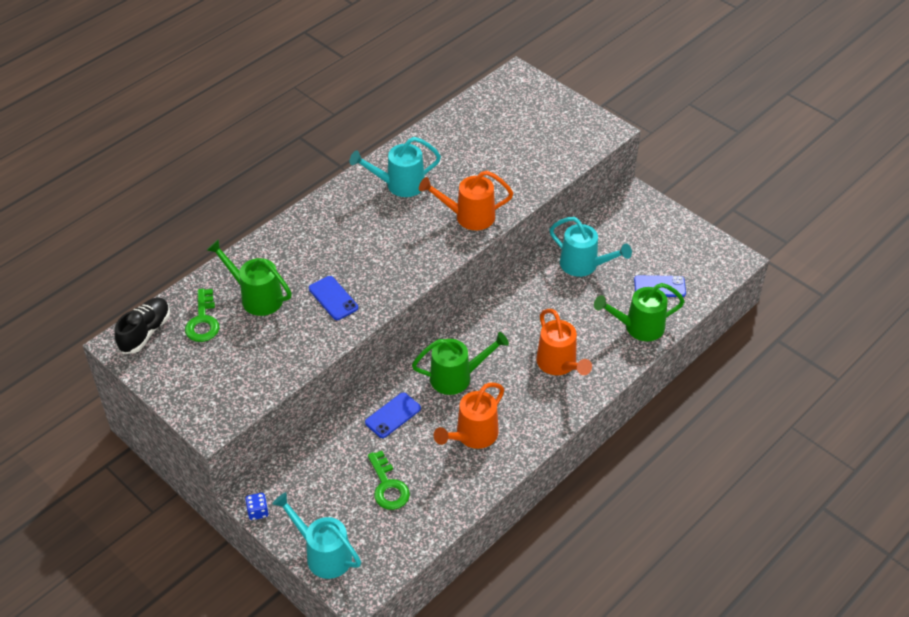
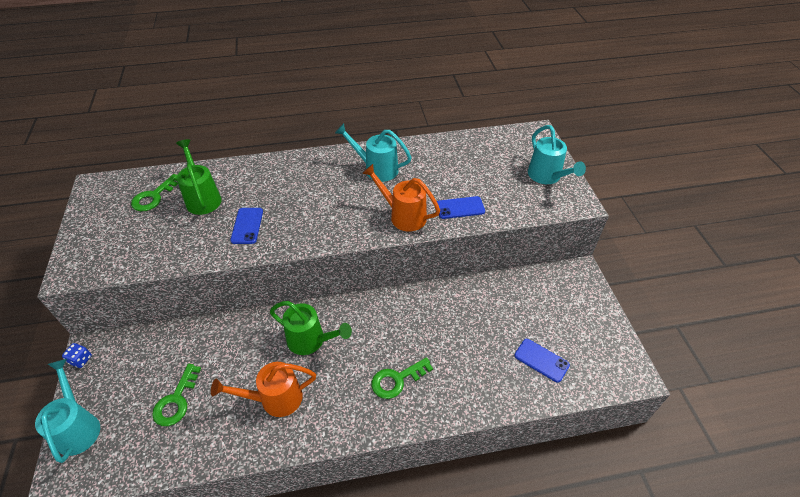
camera: 35 degrees right, 0 degrees up
(145, 332) = (115, 185): black shoe -> none
(393, 415) = (238, 343): blue phone -> blue phone (460, 208)
(559, 365) = (397, 380): orange watering can -> green key
(584, 265) = (490, 306): turquoise watering can -> turquoise watering can (547, 177)
(638, 327) = (492, 386): green watering can -> none

